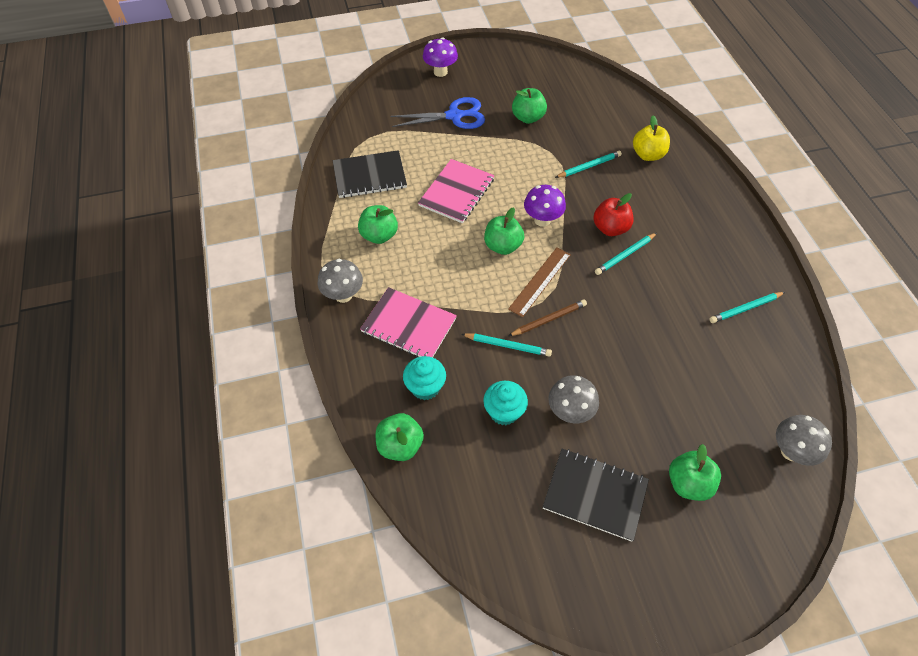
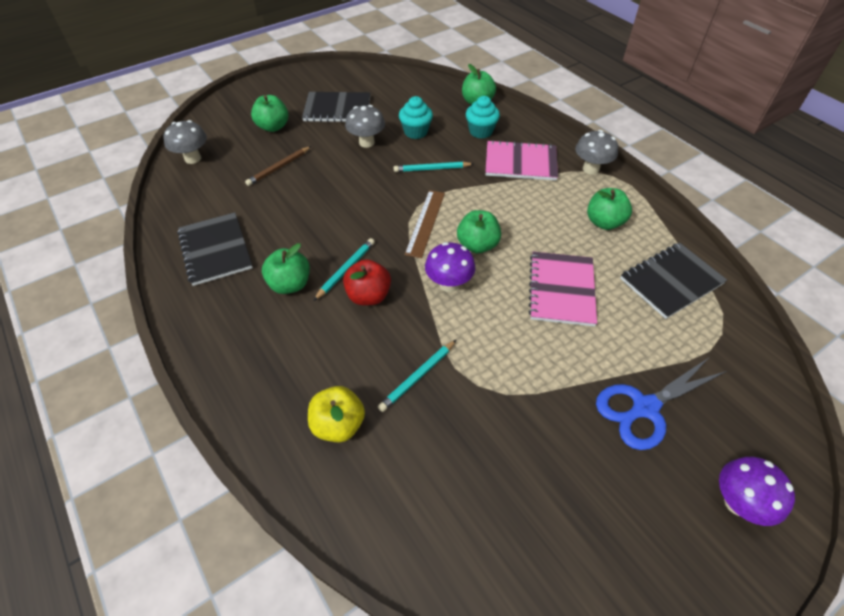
camera: 160 degrees right, 5 degrees down
(528, 118) = (539, 441): green apple -> green apple (290, 284)
(549, 319) = (404, 195): brown pencil -> brown pencil (278, 168)
(745, 308) = (215, 250): turquoise pencil -> black notebook

